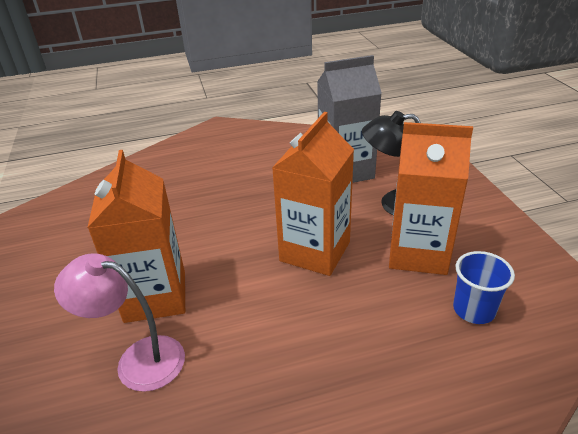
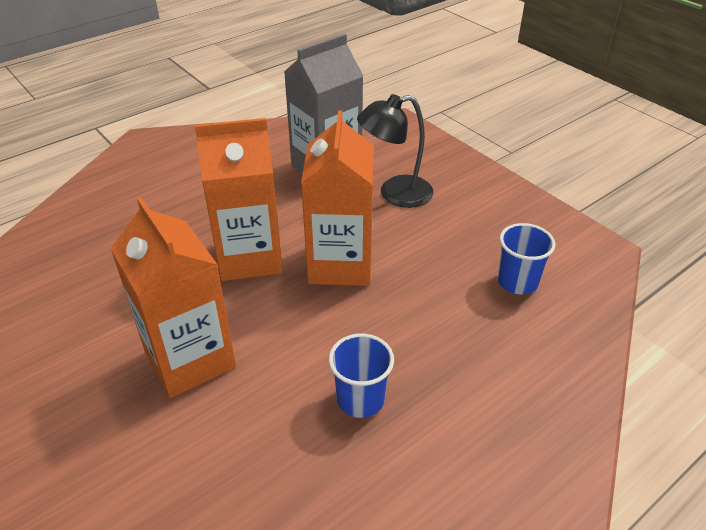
camera: 25 degrees left, 5 degrees up
(138, 360) = (213, 430): pink lamp -> none
(268, 374) = (360, 399): none -> blue cup
(418, 253) = (443, 240): orange carton -> orange carton (249, 257)

